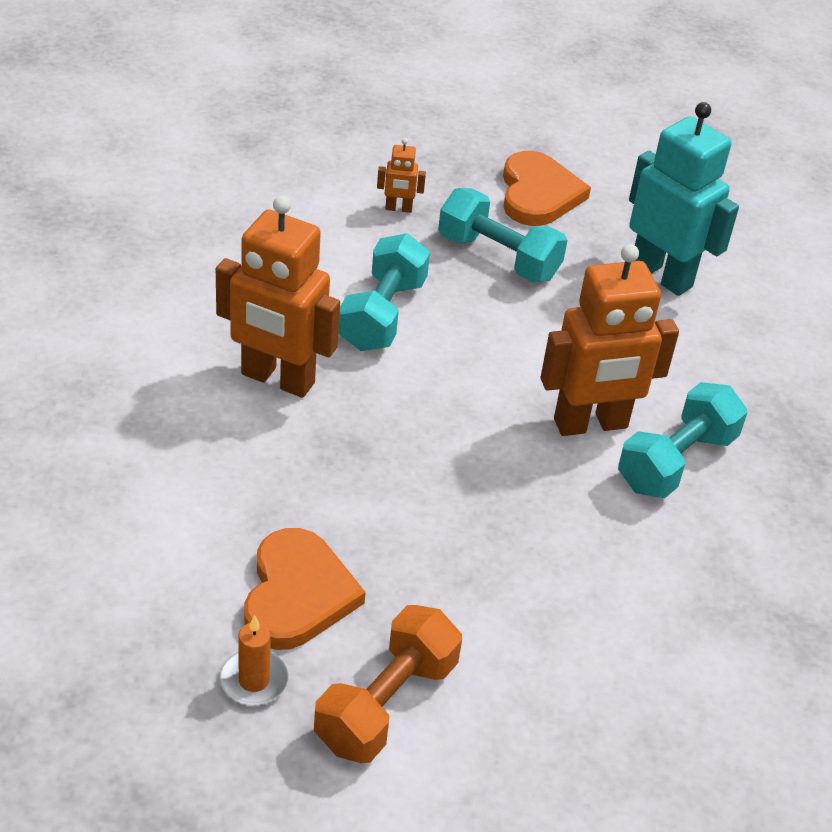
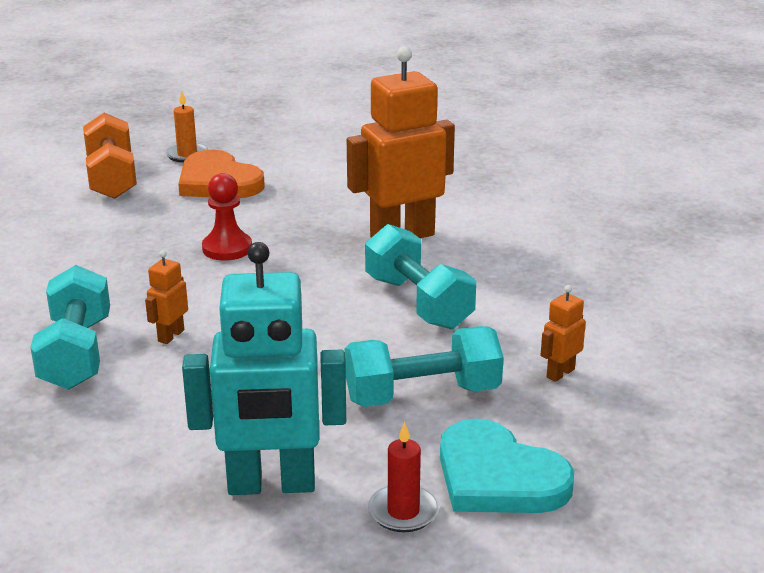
camera: 135 degrees right, 15 degrees down
(427, 484) = (227, 248): none -> red pawn
(538, 194) = (498, 477): orange heart -> turquoise heart
(591, 424) = (170, 336): orange robot -> orange robot, size x0.43
(613, 215) = (403, 511): none -> red candle

